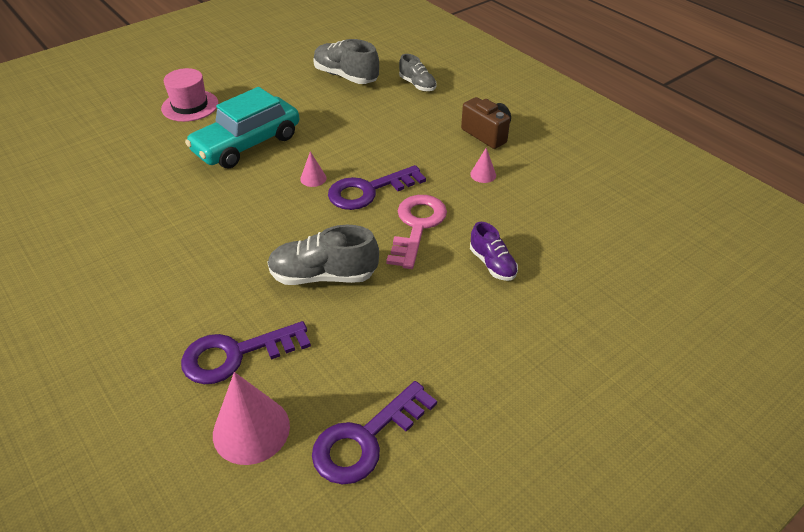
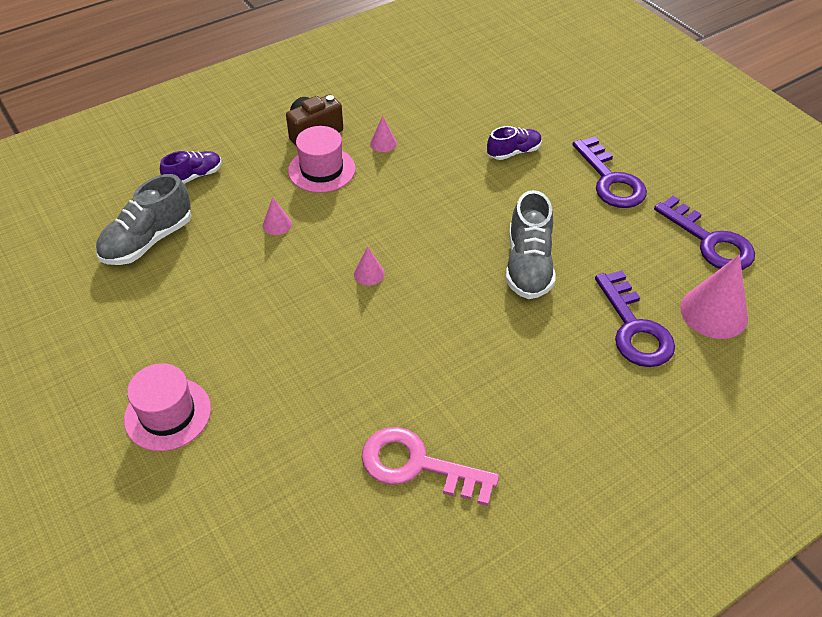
camera: 85 degrees left, 5 degrees up
(247, 144) = (285, 339): turquoise car -> none
(367, 128) = (277, 224): none -> pink cone
(369, 191) = (398, 227): purple key -> purple key (610, 180)
(417, 85) = (194, 176): grey shoe -> purple shoe
(417, 226) = (459, 195): pink key -> pink key (418, 465)
(437, 143) = (322, 170): none -> pink hat

